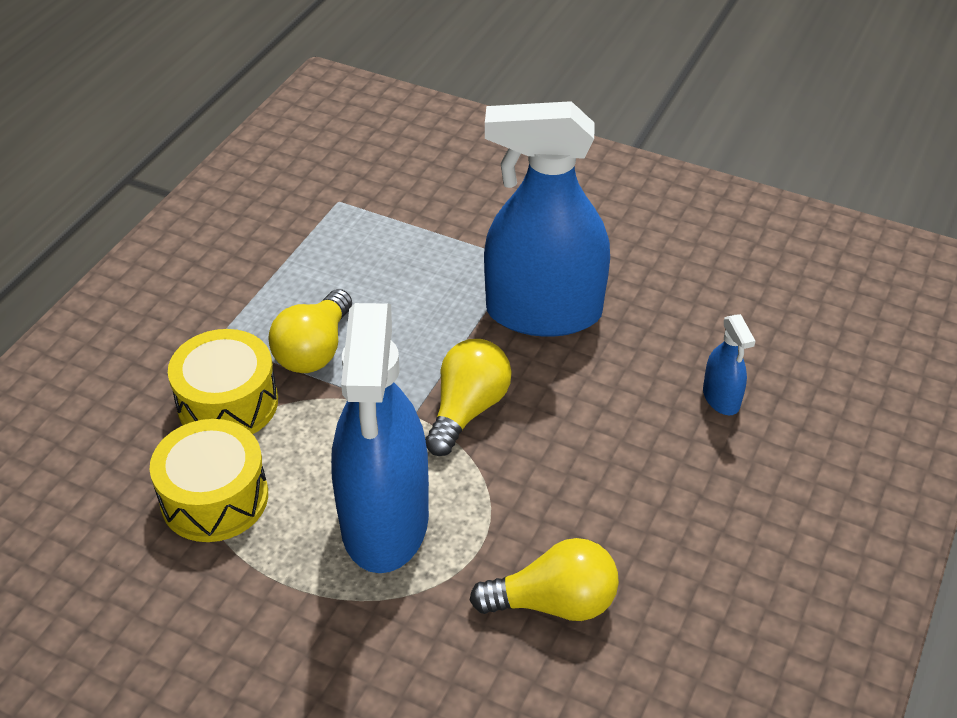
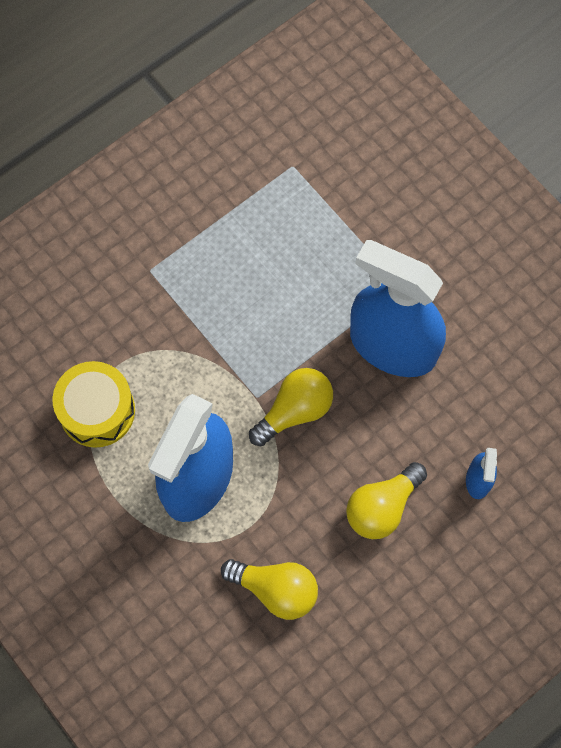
camera: 25 degrees right, 25 degrees up
(228, 403) = (135, 333): yellow drum -> none
(314, 350) = (213, 310): yellow light bulb -> yellow light bulb (382, 507)

